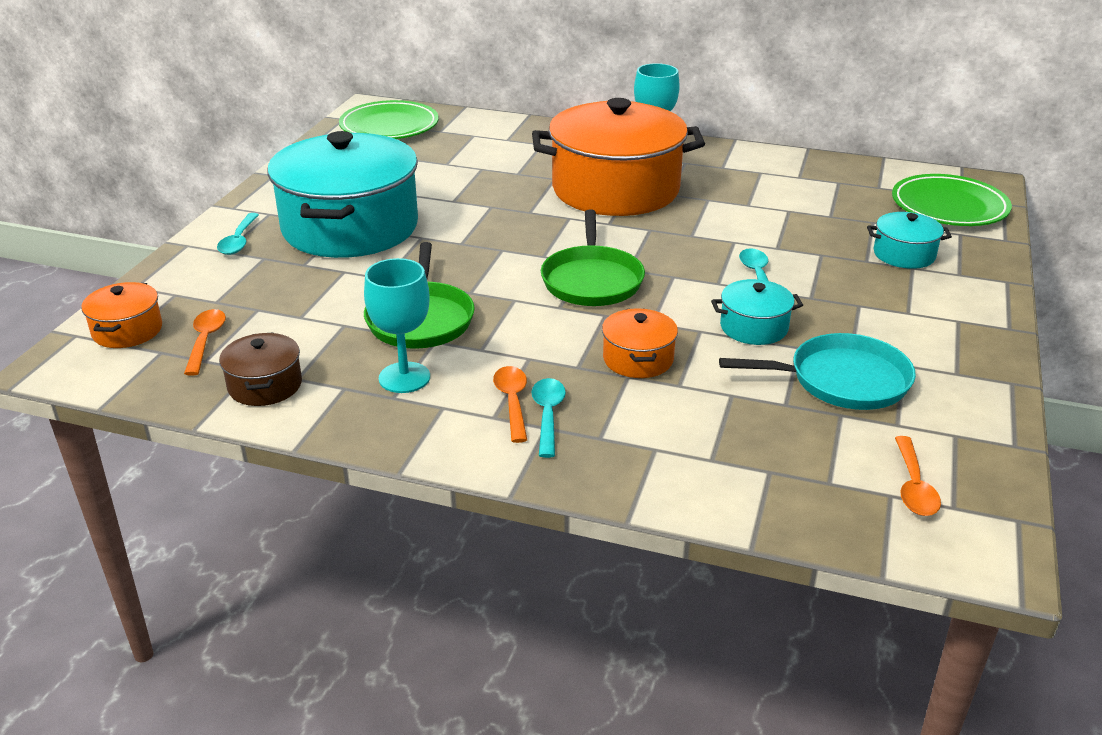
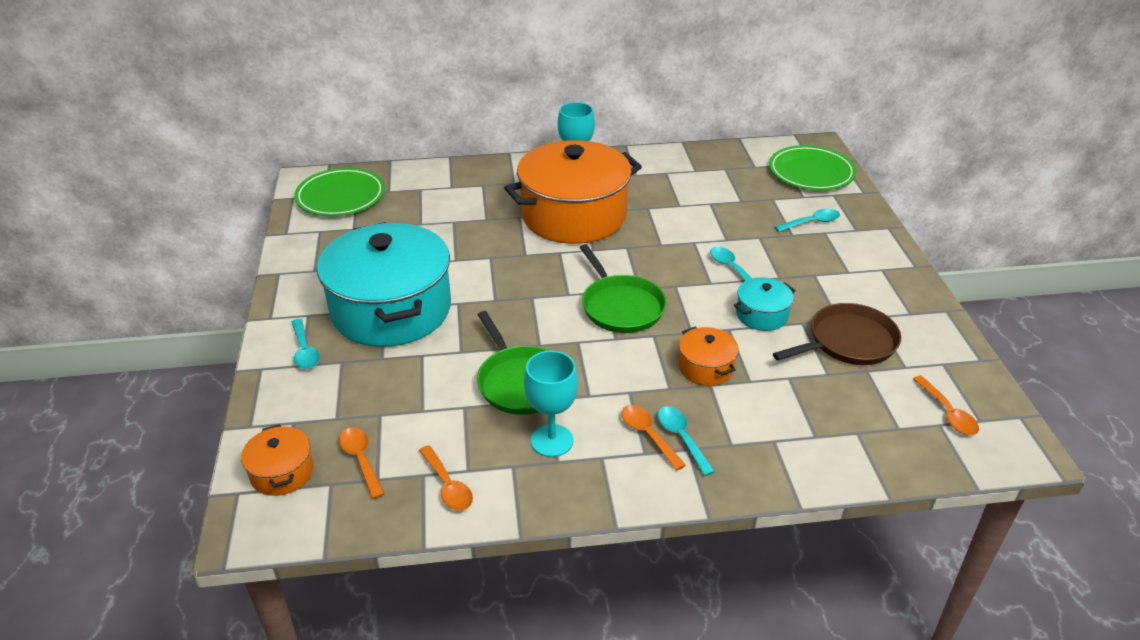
camera: 25 degrees left, 5 degrees up
(265, 385) = (448, 486): brown pot -> orange spoon
(842, 380) = (848, 342): turquoise pan -> brown pan
(904, 254) = (811, 222): turquoise pot -> turquoise spoon

